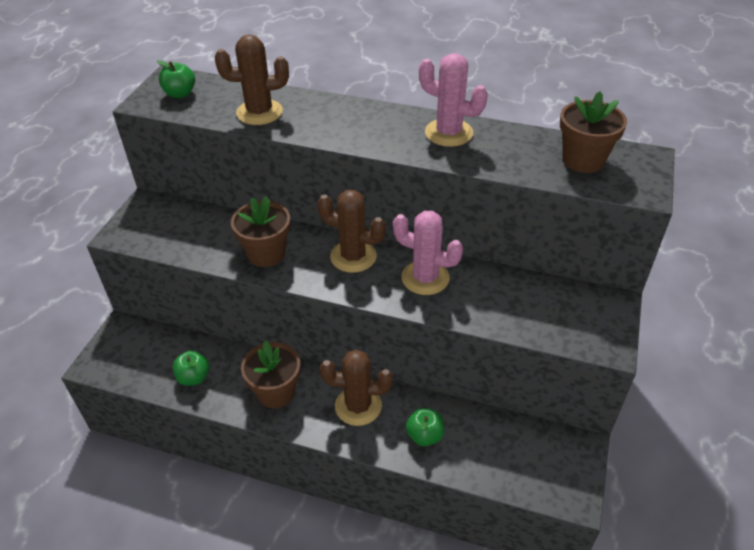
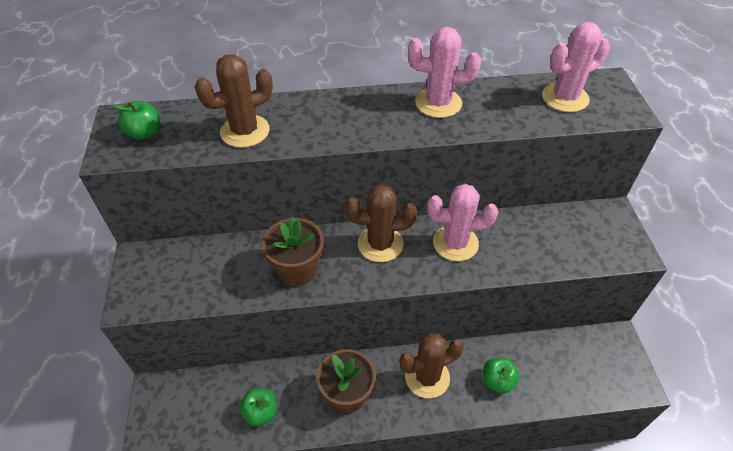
camera: 25 degrees left, 5 degrees up
(583, 160) = (565, 98): brown flower pot -> pink cactus

